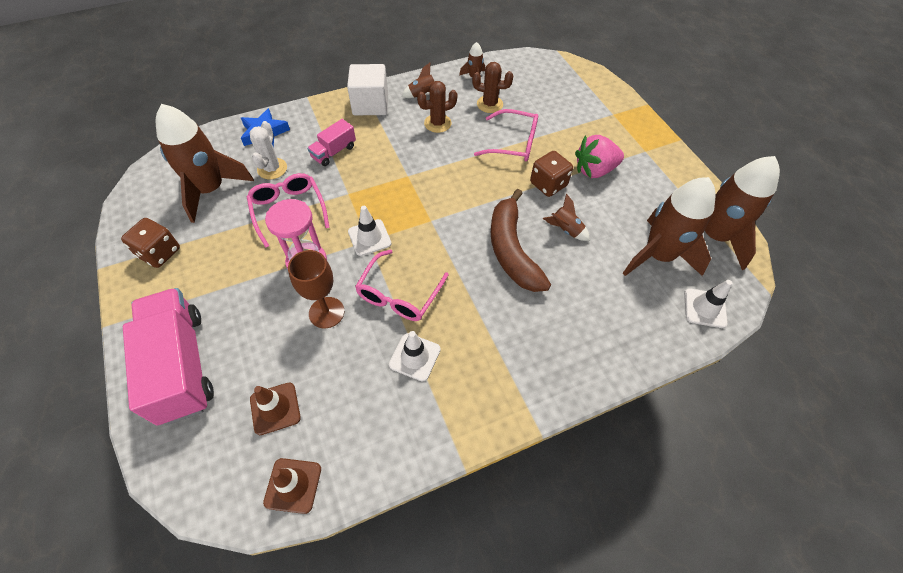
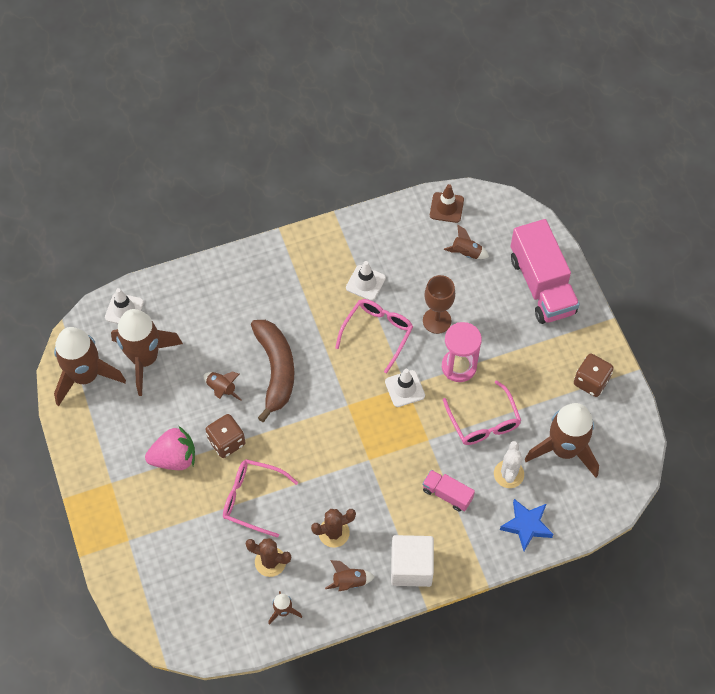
camera: 175 degrees left, 5 degrees up
(275, 408) = (466, 253): brown traffic cone -> brown rocket
(334, 152) = (447, 494): pink truck -> pink truck turned 105 degrees counterclockwise

